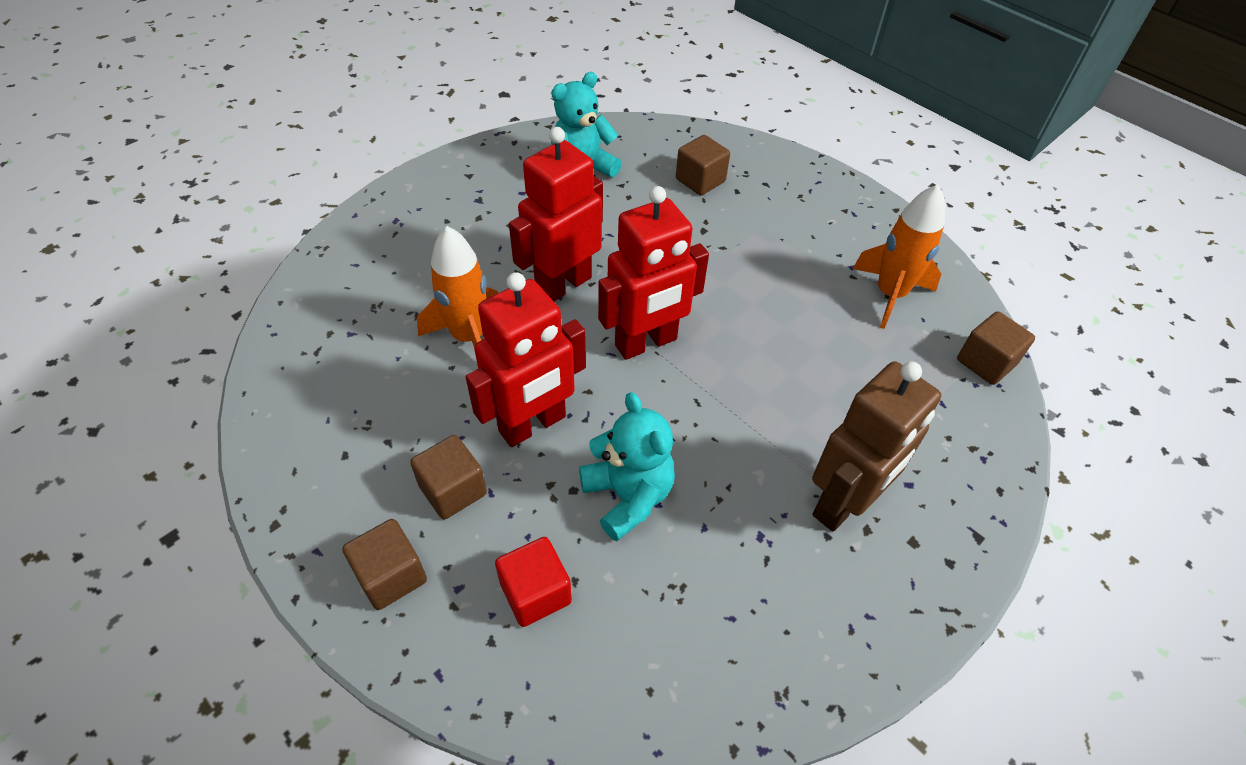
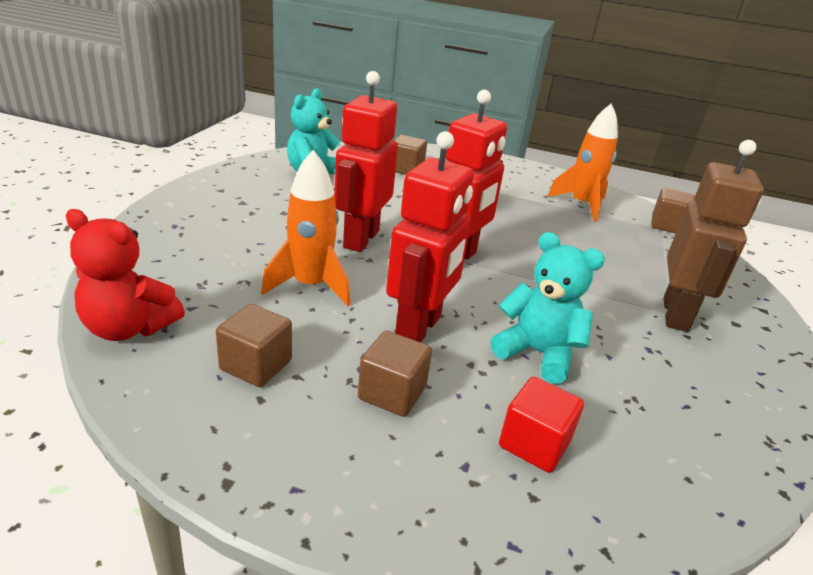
camera: 30 degrees left, 20 degrees down
(290, 342) = (129, 328): none -> red teddy bear
(391, 576) = (393, 480): brown cube -> brown cube (256, 365)

